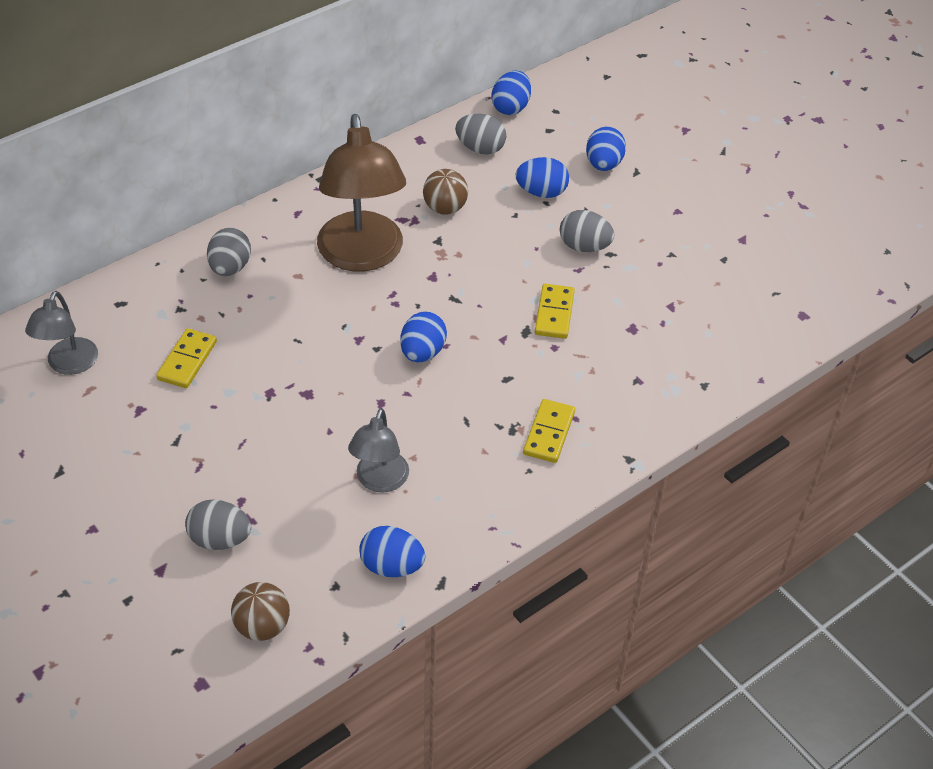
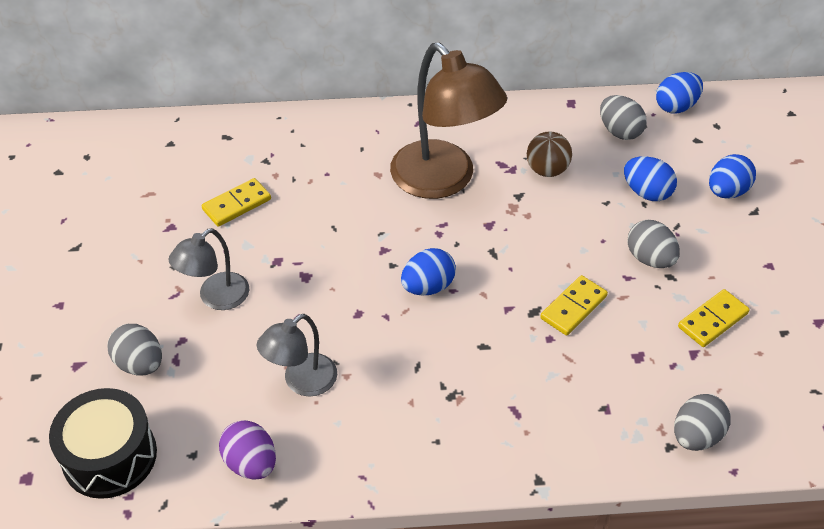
camera: 35 degrees right, 0 degrees up
(69, 365) = (151, 168): grey lamp -> grey lamp (216, 298)
(230, 267) = (330, 144): grey egg -> grey egg (696, 436)
(262, 626) = (110, 456): brown ball -> black drum
(362, 256) = (443, 181): brown lamp -> brown lamp turned 60 degrees counterclockwise
(392, 566) = (251, 463): blue egg -> purple egg
(549, 433) = (482, 415): yellow domino -> yellow domino (712, 320)

